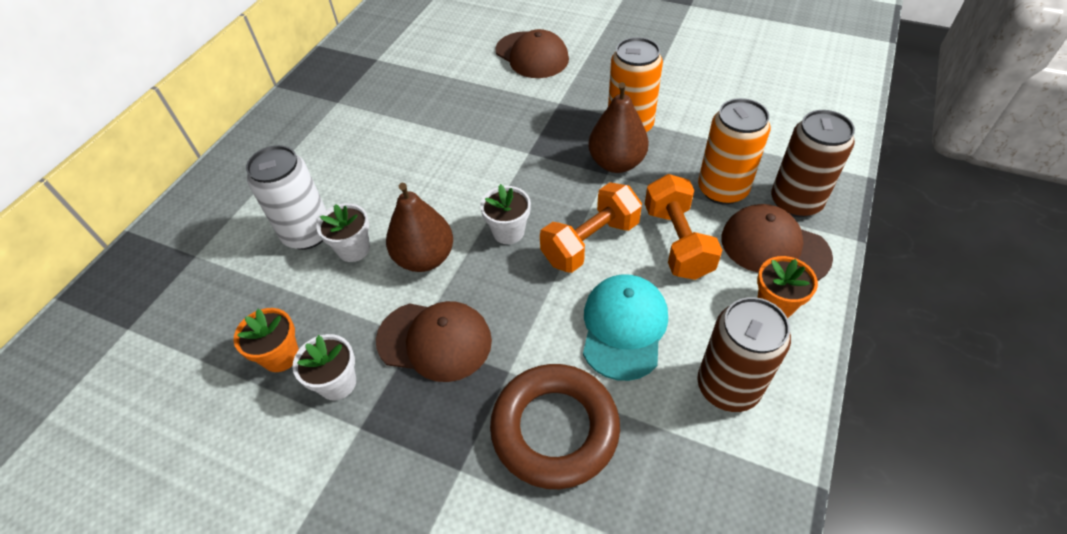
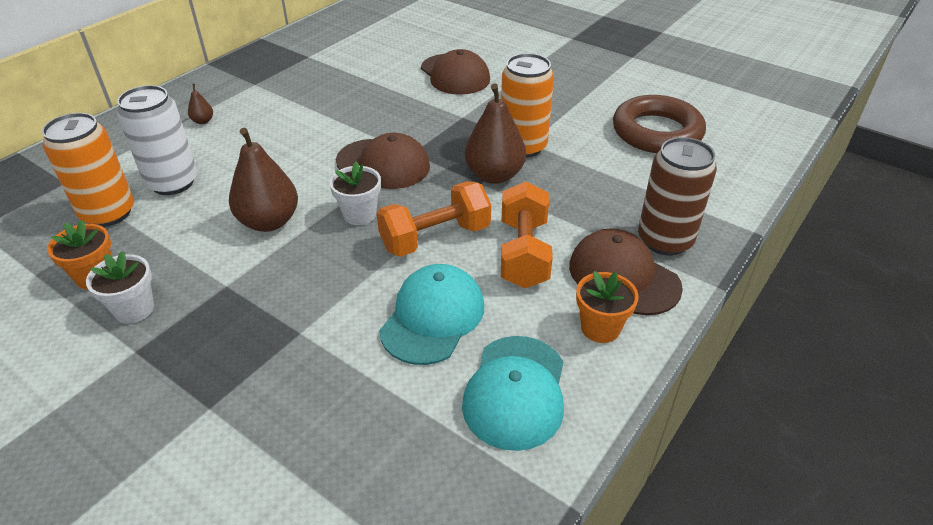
camera: 10 degrees right, 10 degrees down
(304, 156) = (203, 121): none -> brown pear
(353, 249) = (207, 202): white flower pot -> none
(435, 341) = (242, 292): brown cap -> brown cap (383, 164)
(555, 429) = (319, 392): brown ring -> brown ring (657, 132)
(722, 189) = (592, 216): orange can -> orange can (108, 213)
(728, 386) = (515, 391): brown can -> turquoise cap

